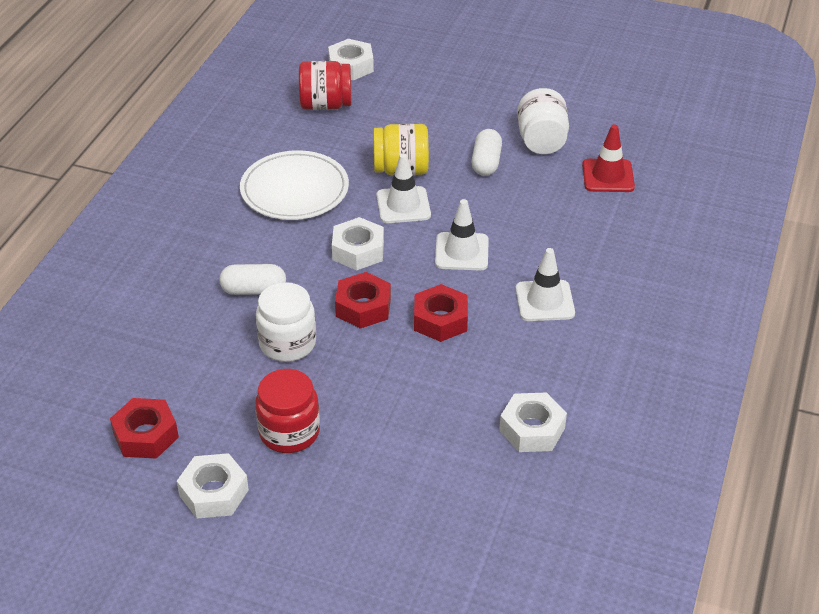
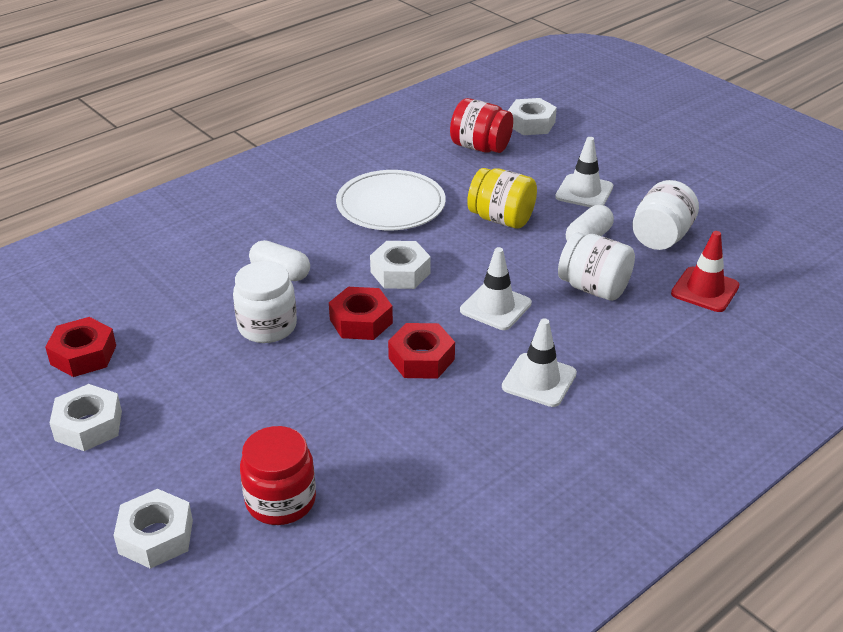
camera: 30 degrees right, 5 degrees down
(289, 432) = (198, 401): red jar -> red jar (280, 501)
(403, 205) = (476, 249): white traffic cone -> white traffic cone (584, 192)
(524, 206) = (593, 288): none -> white jar
(532, 429) = (420, 495): white nut -> white nut (156, 536)

